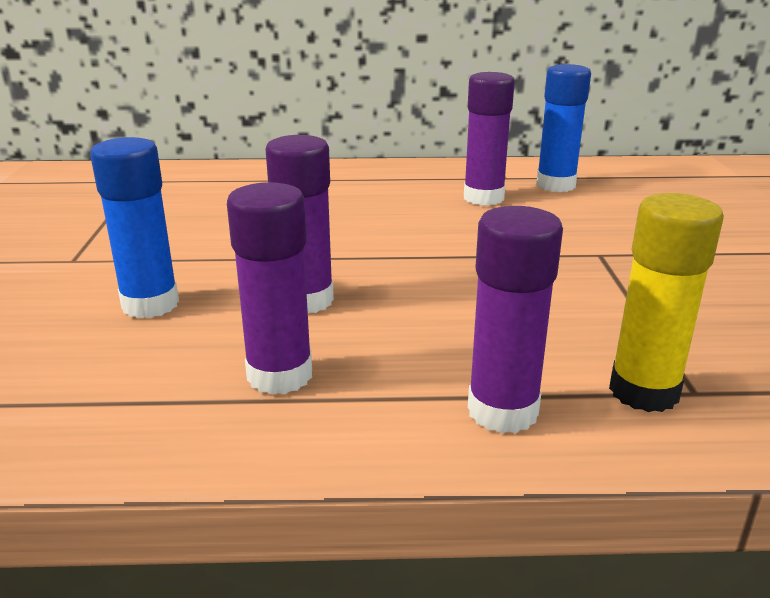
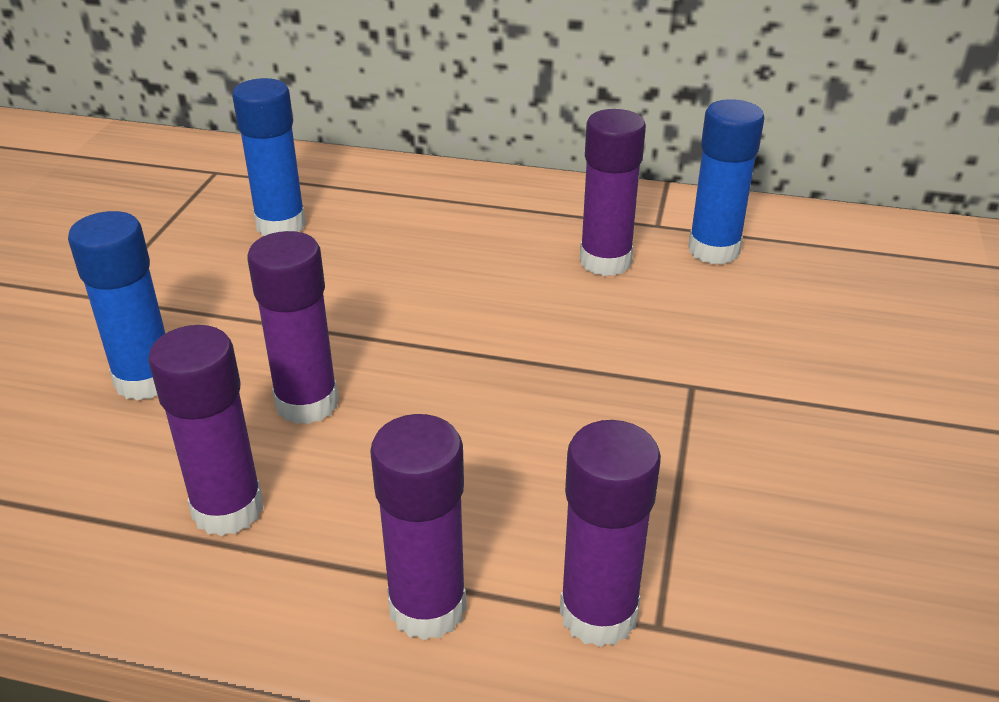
camera: 15 degrees right, 10 degrees up
(213, 203) = (281, 225): none -> blue glue stick
(643, 392) = (598, 614): yellow glue stick -> purple glue stick

